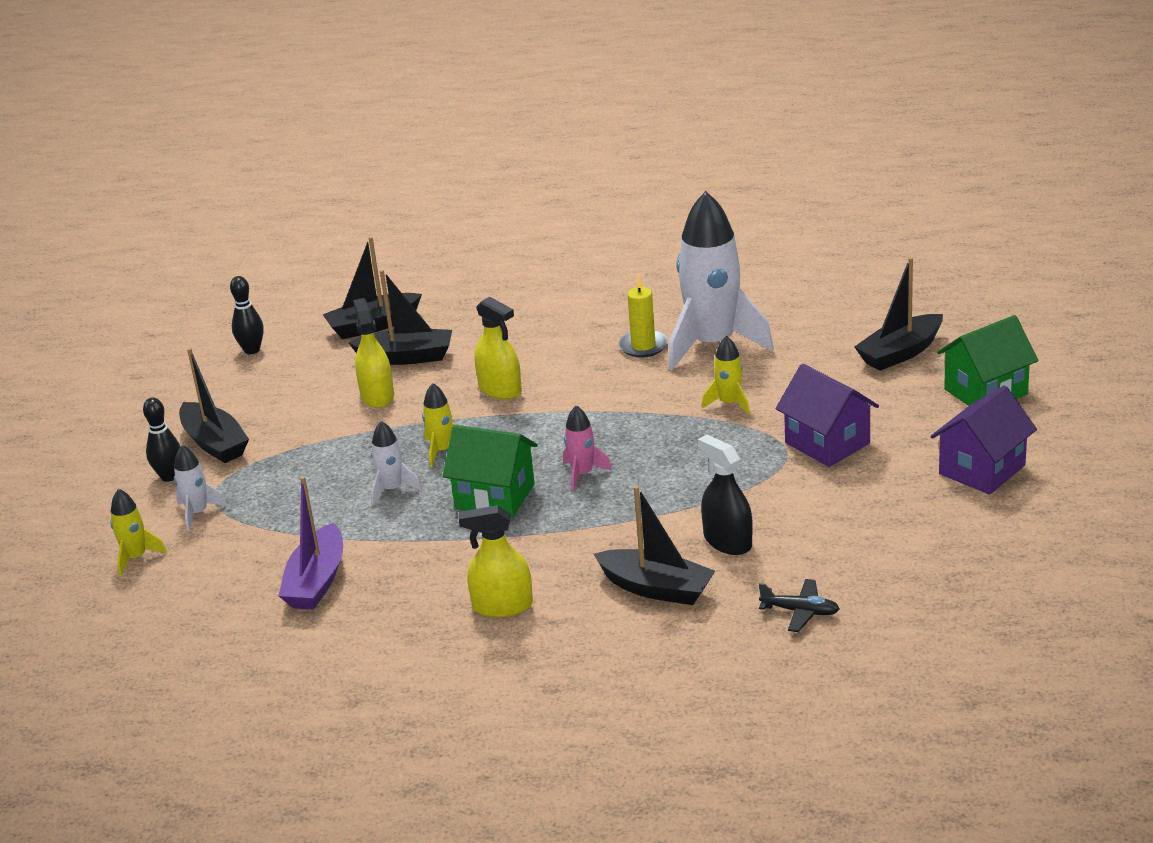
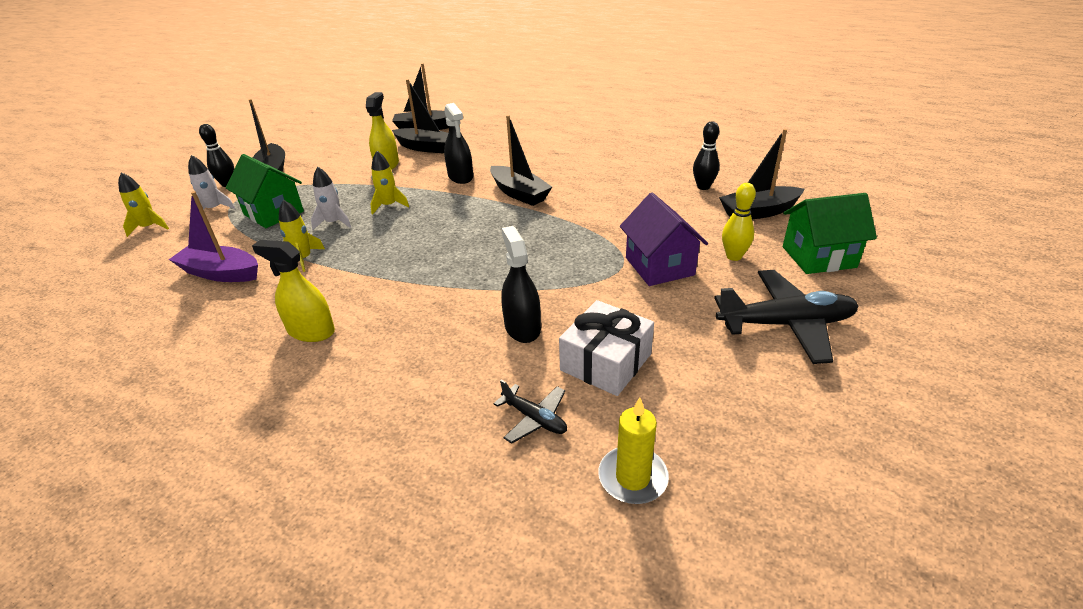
camera: 20 degrees right, 5 degrees up
(252, 350) = (349, 128): black bowling pin -> black bowling pin (703, 187)
(316, 581) = (221, 273): purple boat -> purple boat turned 75 degrees clockwise
(495, 496) = (390, 244): green house -> green house (274, 213)
(500, 389) = (460, 176): yellow spray bottle -> black spray bottle
(582, 474) = (461, 244): pink rocket -> none
(643, 346) = (573, 170): yellow candle -> yellow candle (632, 477)
(656, 588) = (433, 353): black boat -> black boat (519, 193)
(713, 344) = (620, 178): white rocket -> none
(729, 403) = (604, 219): yellow rocket -> yellow rocket (303, 259)
(833, 549) = (606, 362): none -> white gift
(899, 413) = (733, 256): none -> yellow bowling pin
(982, 470) = (785, 324): purple house -> black plane

